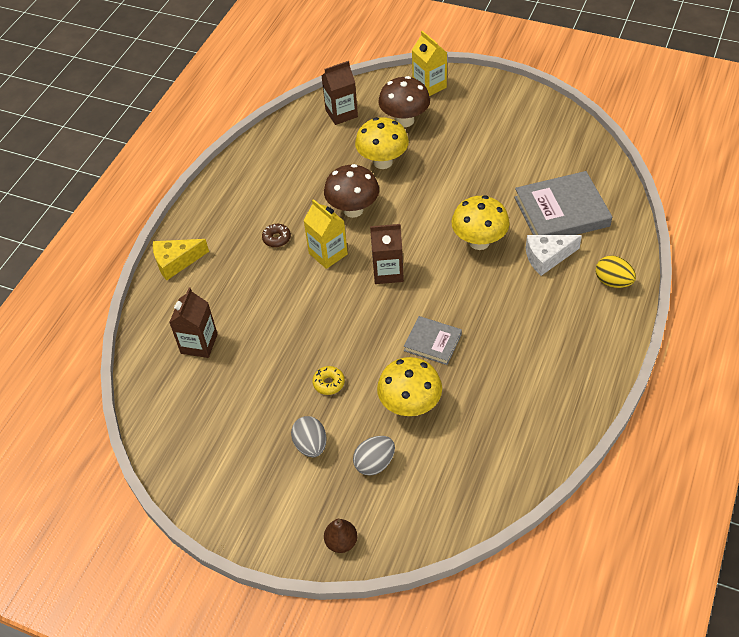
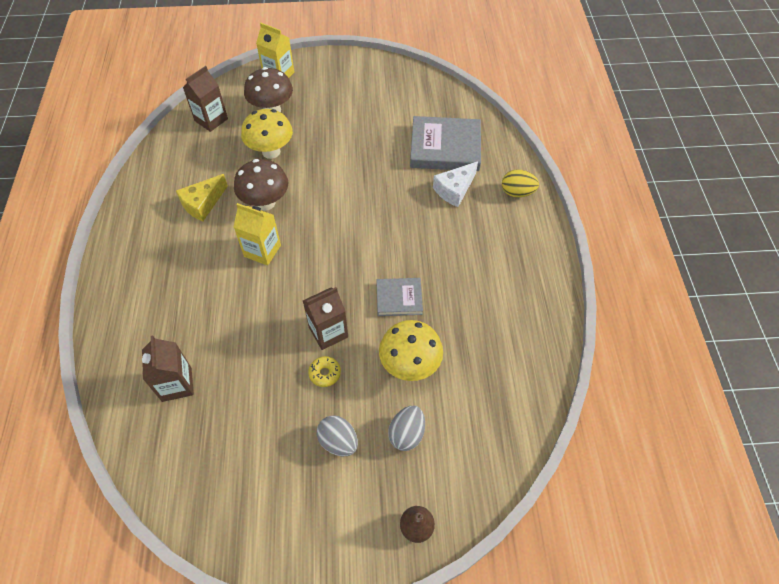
camera: 30 degrees left, 5 degrees up
(176, 262) = (113, 310): yellow cheese -> yellow cheese (203, 204)
(276, 238) = (206, 253): brown donut -> none
(388, 272) = (326, 248): brown carton -> brown carton (328, 332)
(479, 242) = (391, 195): yellow mushroom -> none
(561, 212) = (445, 148): grey book -> grey book turned 45 degrees clockwise

